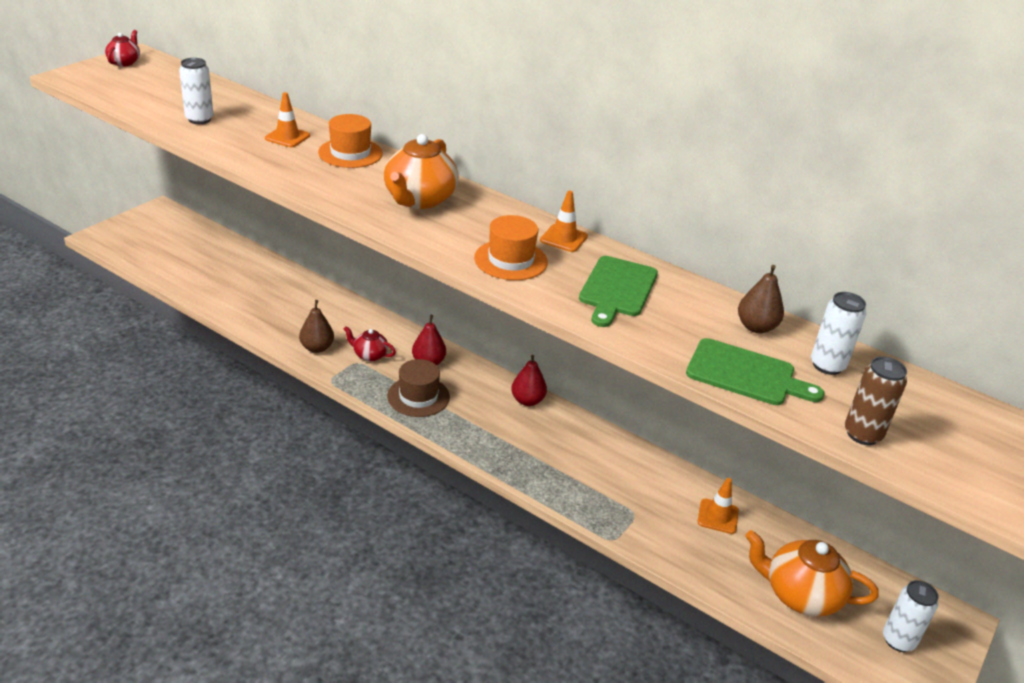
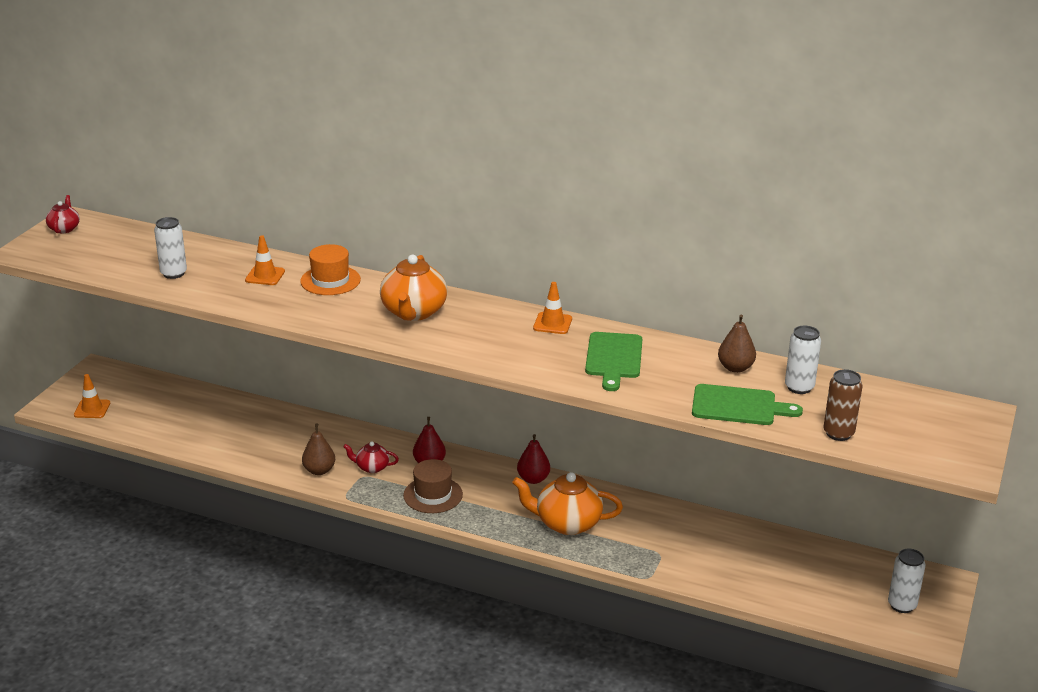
camera: 10 degrees left, 5 degrees down
(511, 260) = (516, 350): orange hat -> none
(718, 516) = (731, 541): orange traffic cone -> orange traffic cone (92, 409)
(800, 595) = (815, 588): orange teapot -> orange teapot (567, 523)

